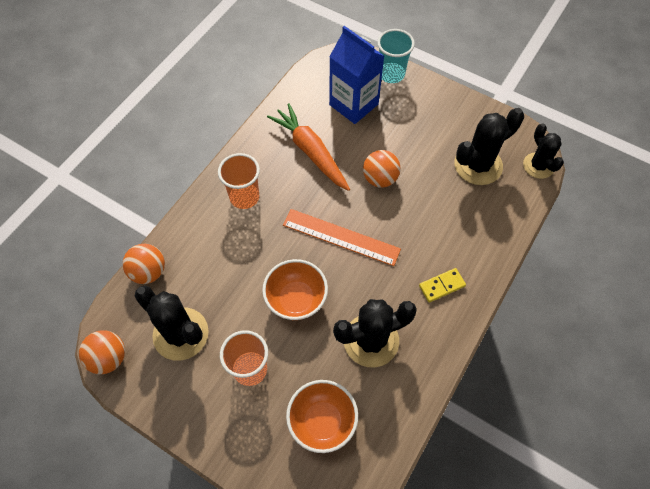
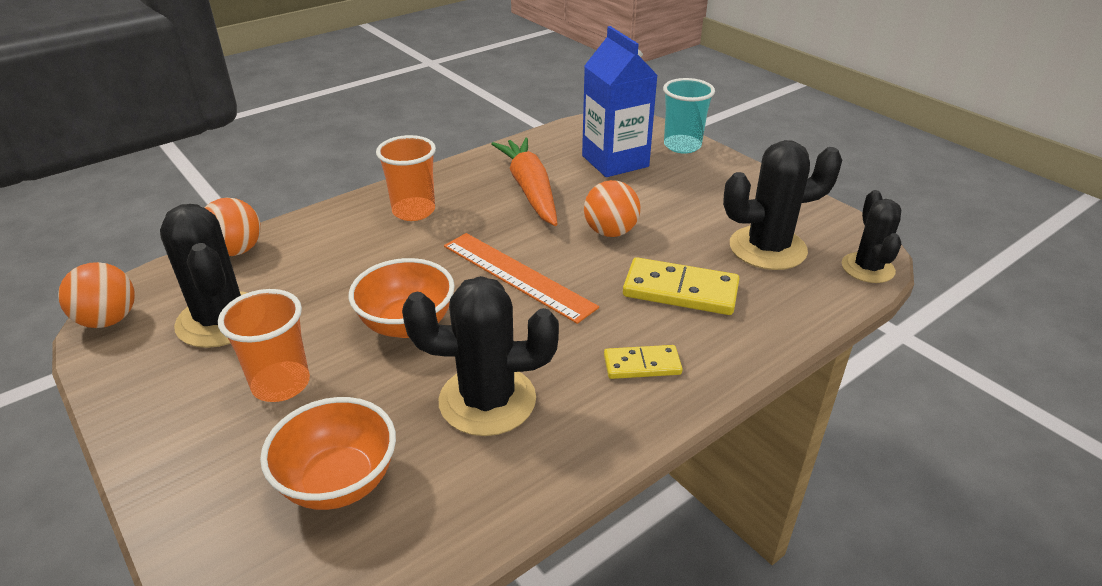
camera: 20 degrees right, 25 degrees down
(441, 219) = (680, 290): none -> yellow domino

